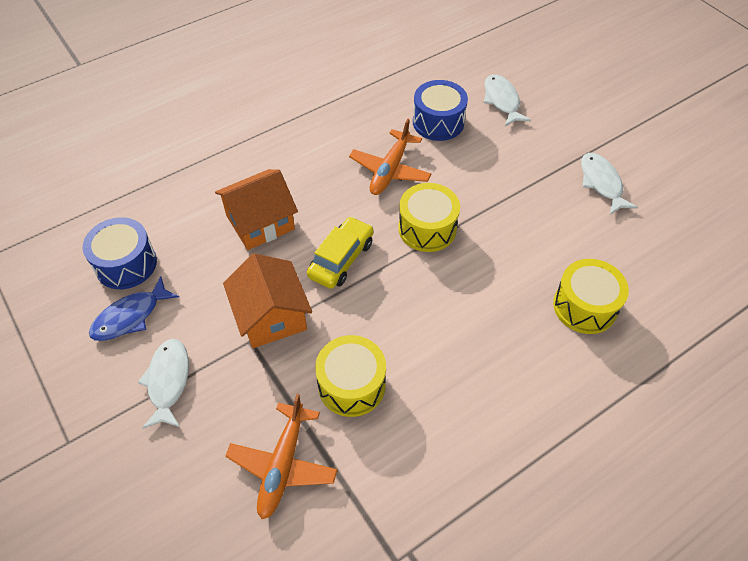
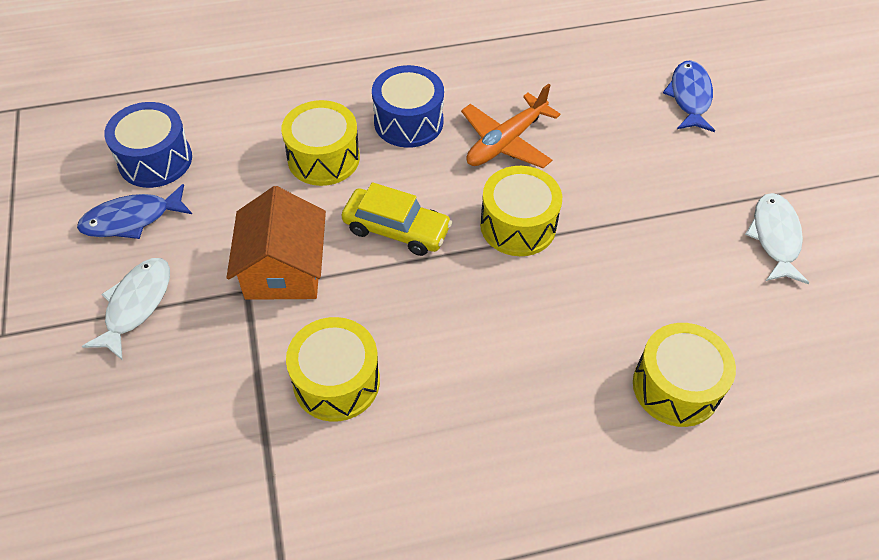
camera: 20 degrees right, 0 degrees up
(260, 222) = (323, 158): orange house -> yellow drum
(283, 465) = (213, 446): orange plane -> none
(341, 259) = (396, 229): yellow car -> yellow car turned 60 degrees clockwise
(438, 122) = (594, 101): blue drum -> blue drum (408, 122)
(502, 101) = (689, 97): white fish -> blue fish

